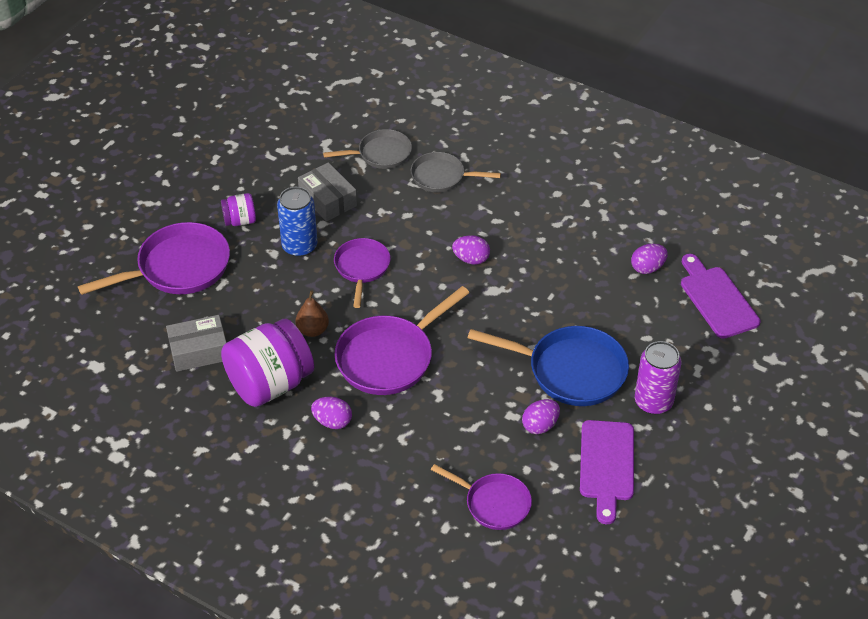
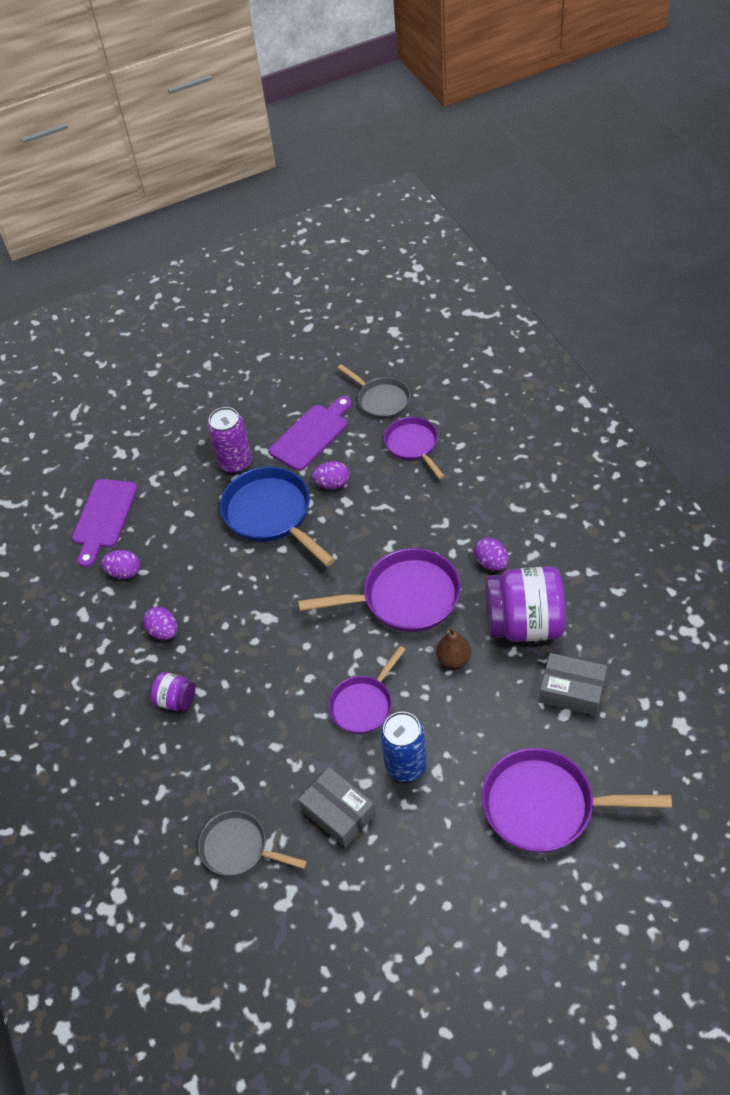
camera: 140 degrees left, 5 degrees up
(240, 221) = (447, 836): purple jar -> purple jar (176, 700)
(328, 200) = (338, 812): grey box -> grey box turned 45 degrees counterclockwise
(441, 177) = (204, 777): grey pan -> grey pan (381, 400)
(471, 259) = (259, 660): purple egg -> purple egg (164, 631)

